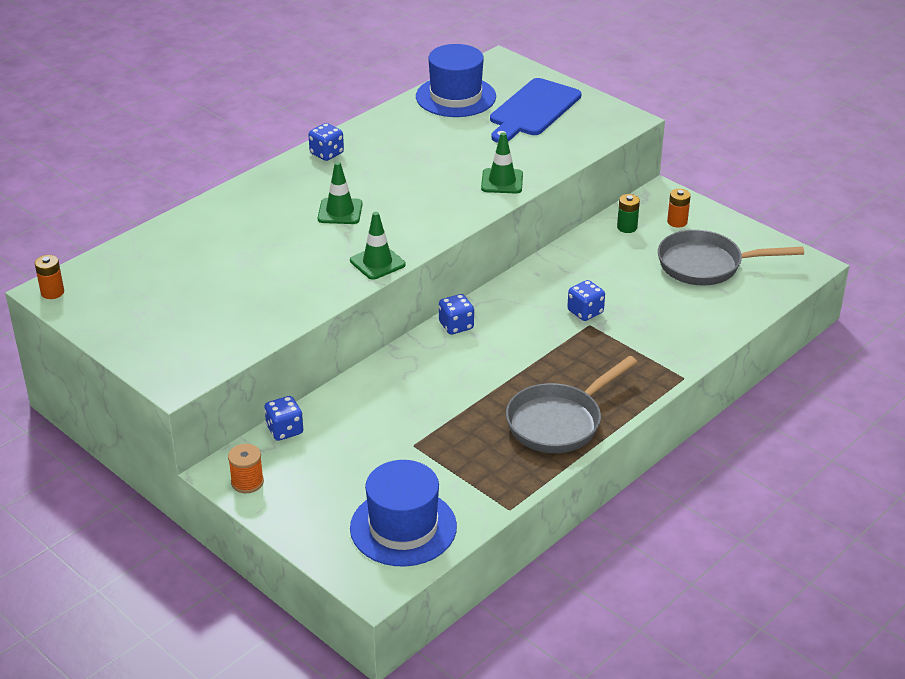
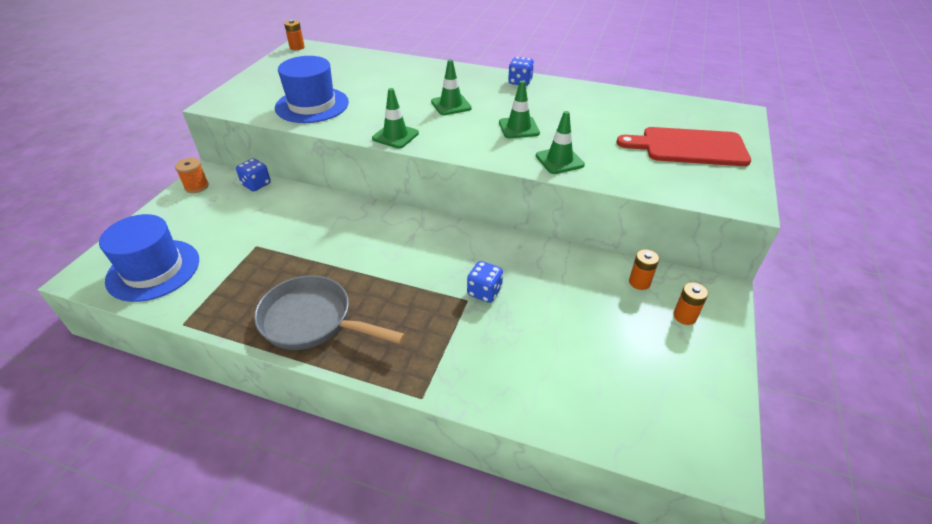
camera: 65 degrees right, 5 degrees up
(425, 185) = (518, 128): none -> green traffic cone
(455, 97) = (659, 108): blue hat -> blue hat (312, 105)
(456, 326) = (417, 223): blue dice -> none
(533, 110) = (688, 147): blue cutting board -> red cutting board
(627, 227) = (639, 282): green battery -> orange battery
(706, 265) = (631, 362): grey pan -> none

